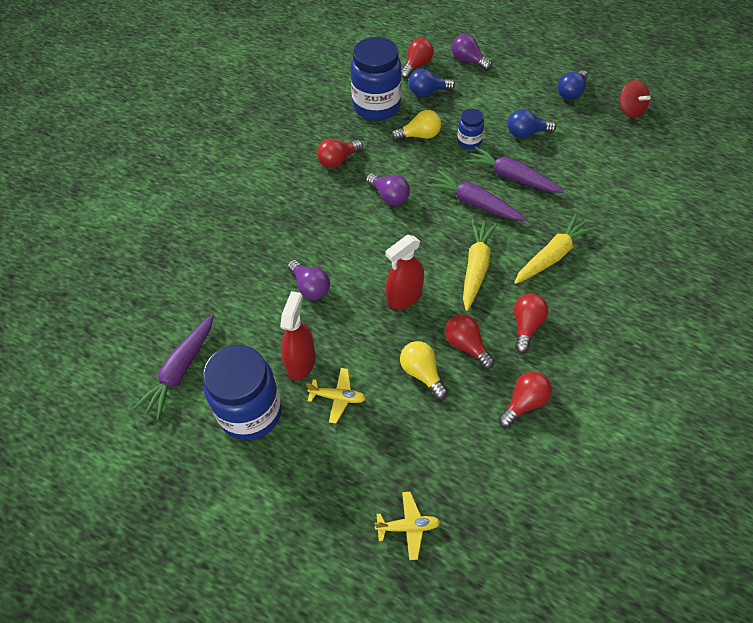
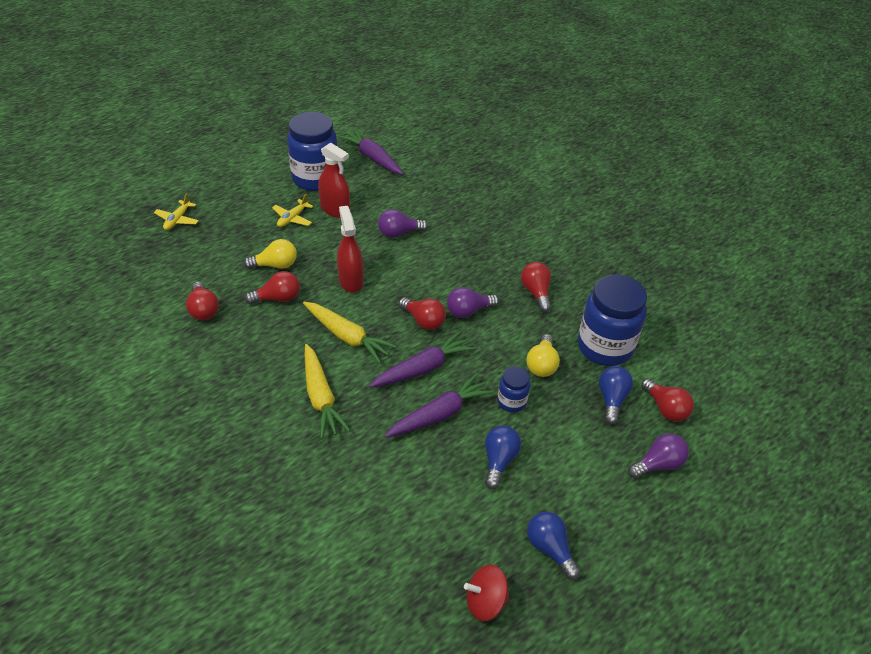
camera: 110 degrees right, 10 degrees down
(526, 326) = (265, 342): red light bulb -> red light bulb (423, 321)

